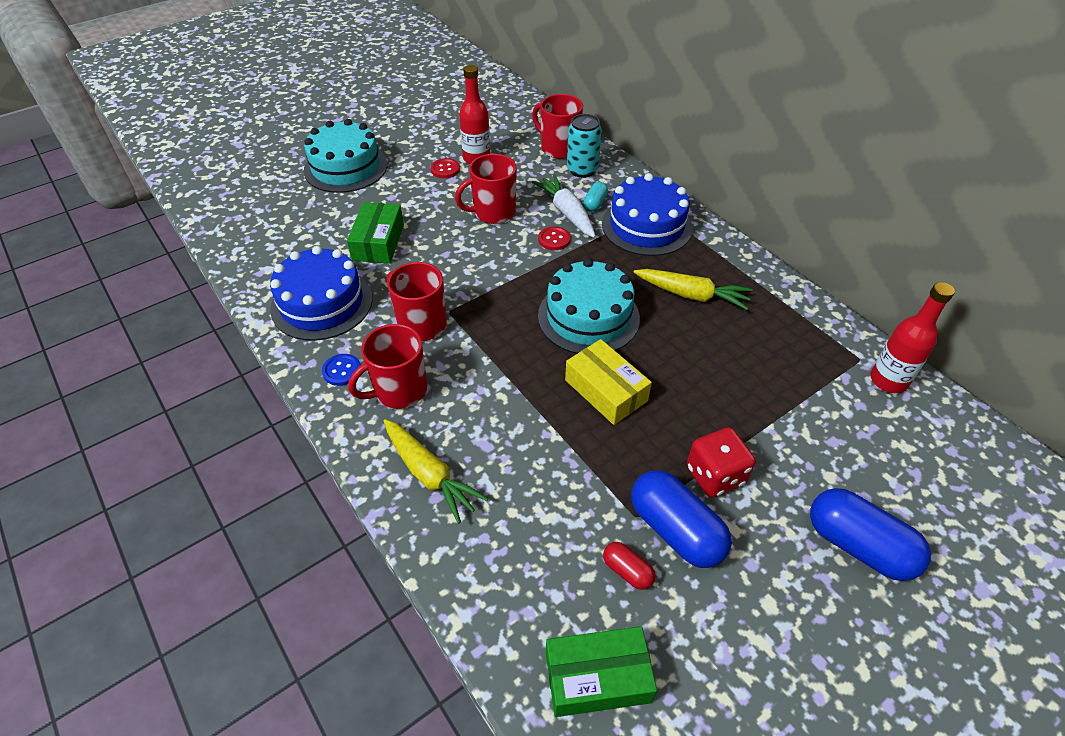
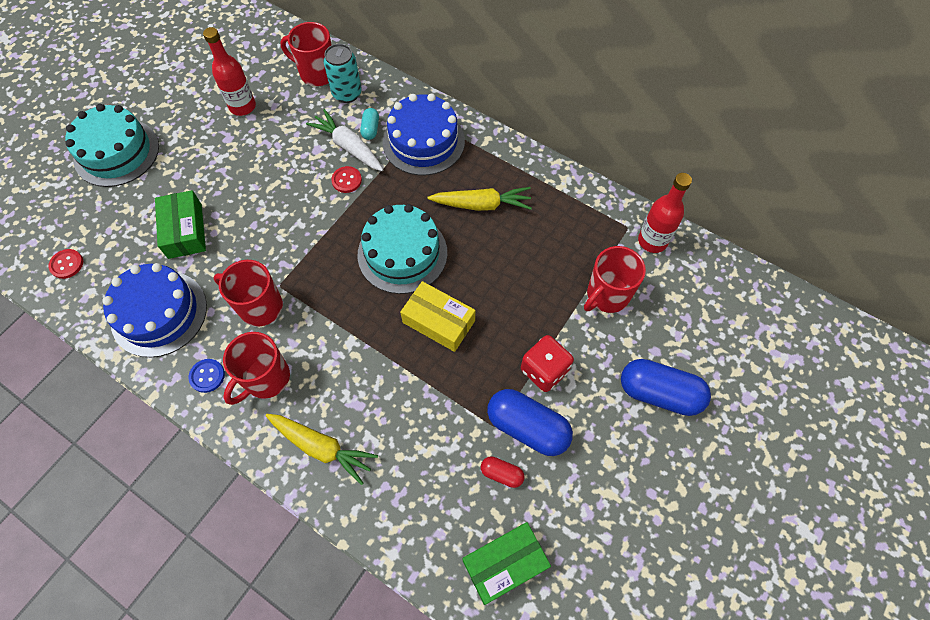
camera: 20 degrees left, 15 degrees up
(445, 169) = (217, 128): red button -> red button (67, 264)
(493, 212) = (281, 166): red mug -> red mug (607, 295)

